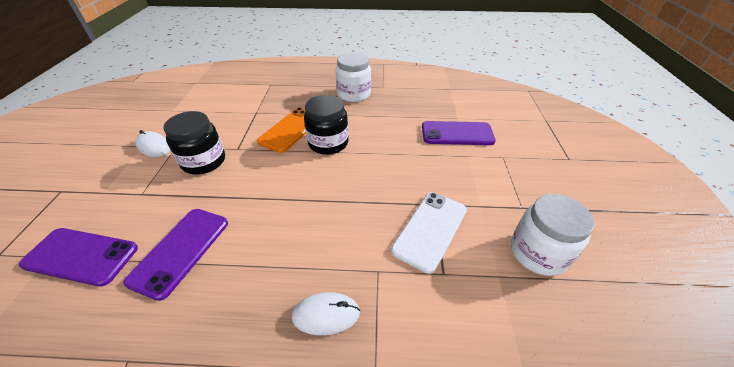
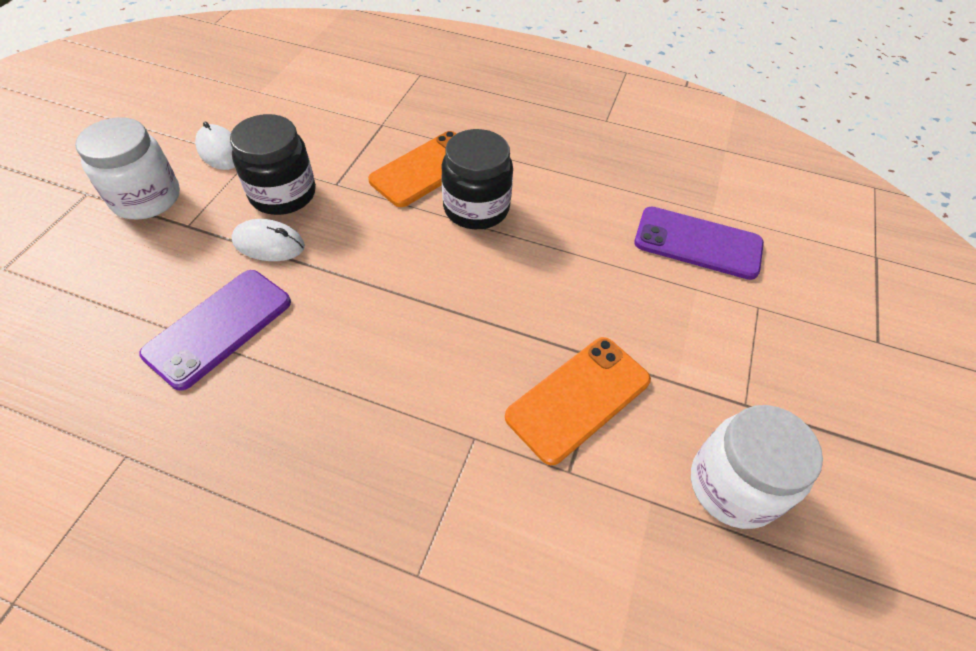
camera: 15 degrees right, 10 degrees up
(81, 256) = (97, 299): purple phone -> none
(326, 315) = (381, 477): white mouse -> white mouse (269, 244)
(354, 94) = (551, 124): white jar -> white jar (146, 198)
(430, 229) = (578, 398): white phone -> orange phone

